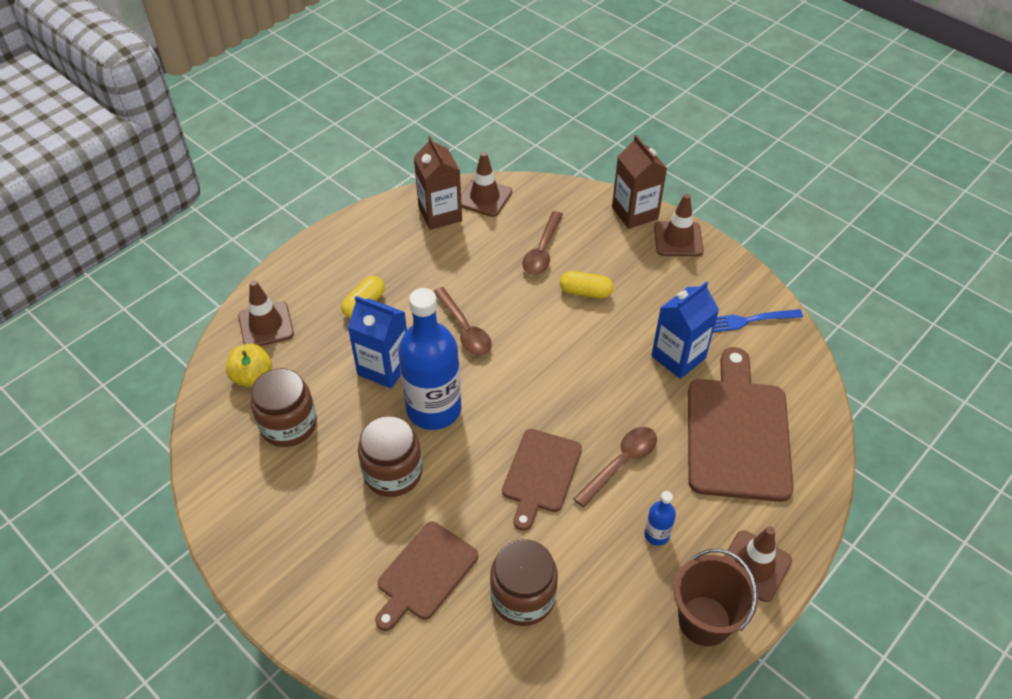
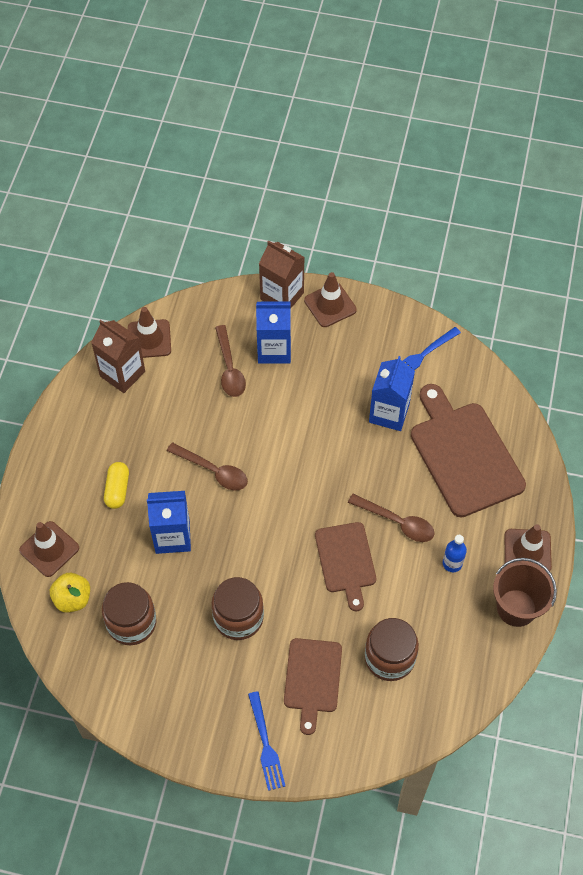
camera: 30 degrees left, 10 degrees up
(330, 614) = (265, 744): none -> blue fork
(434, 409) = (234, 551): blue bottle -> none
(585, 292) = (287, 390): yellow capsule -> none
(596, 253) = (274, 350): none -> blue carton
(621, 463) = (397, 522): brown spoon -> brown spoon turned 105 degrees clockwise

